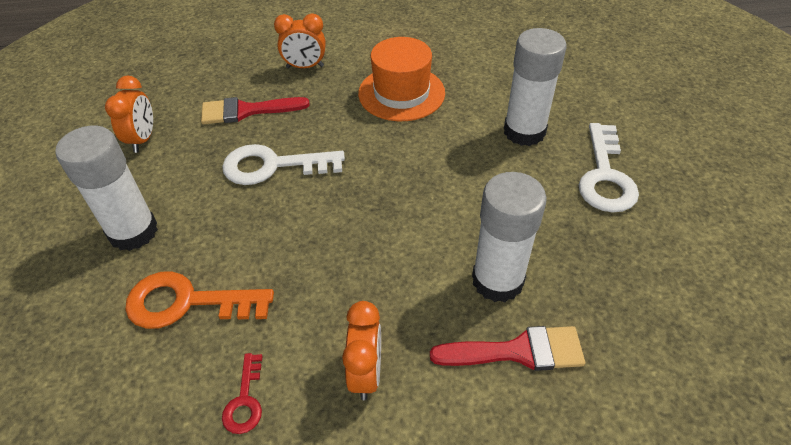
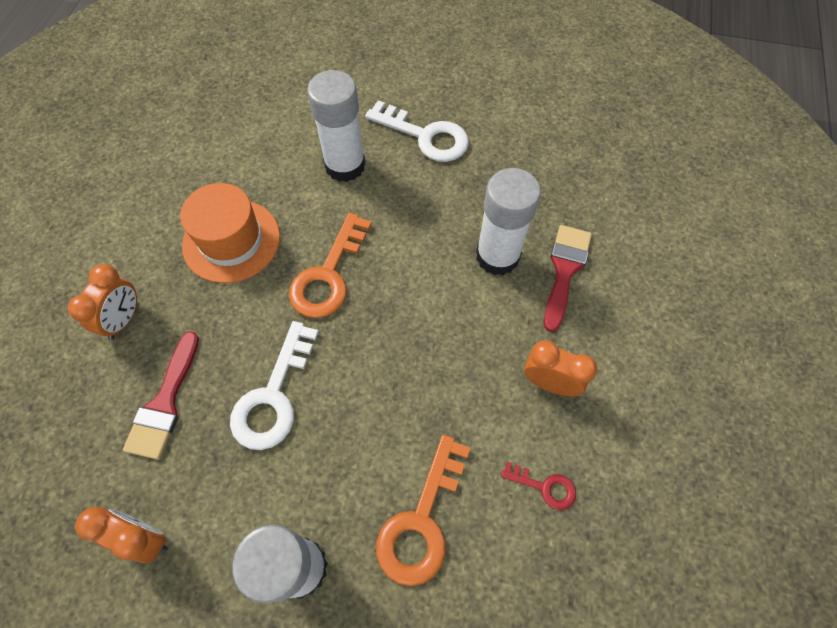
camera: 70 degrees left, 15 degrees up
(401, 160) = (328, 275): none -> orange key

